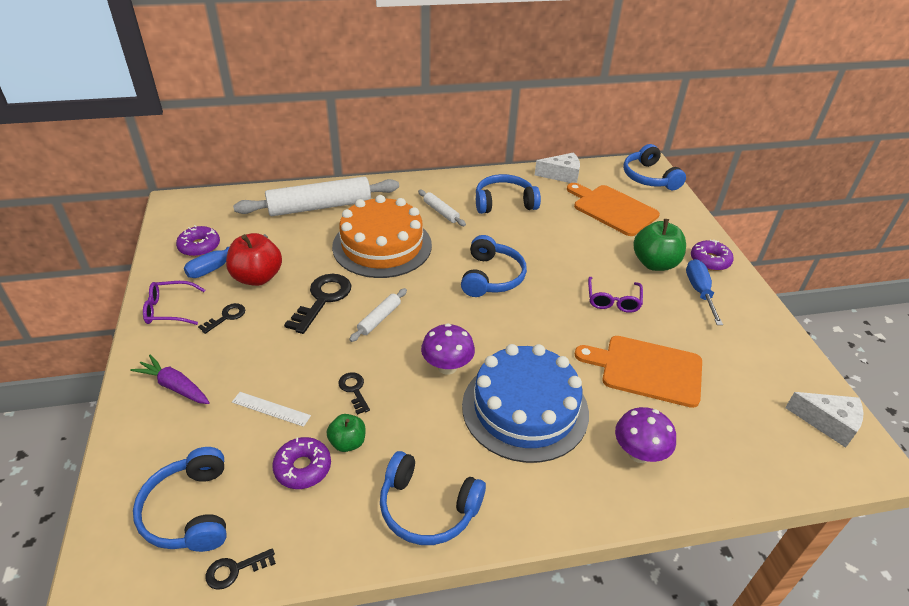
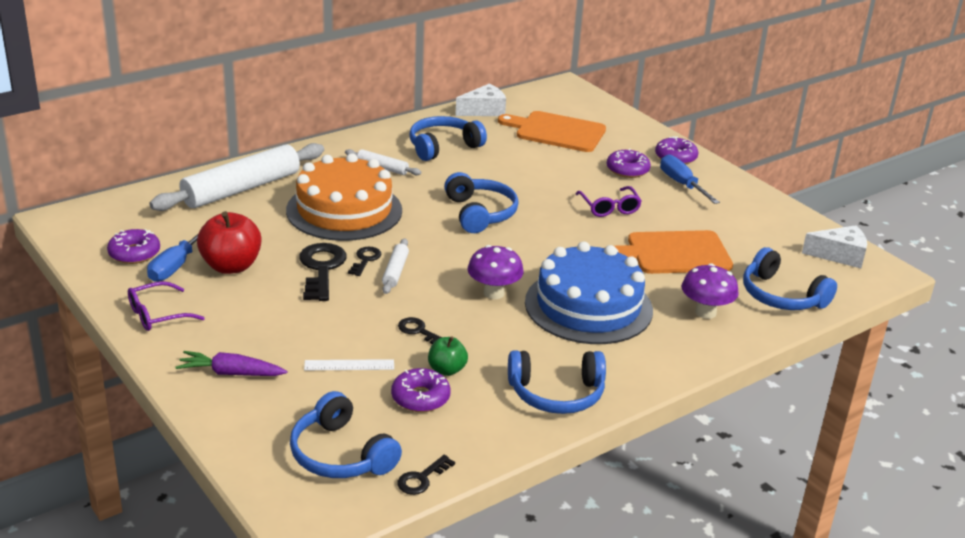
camera: 25 degrees left, 10 degrees down
(226, 317) = (230, 306): black key -> black key (365, 260)
(649, 177) = (573, 97): blue headphones -> blue headphones (781, 296)
(655, 263) = (627, 170): green apple -> purple donut

